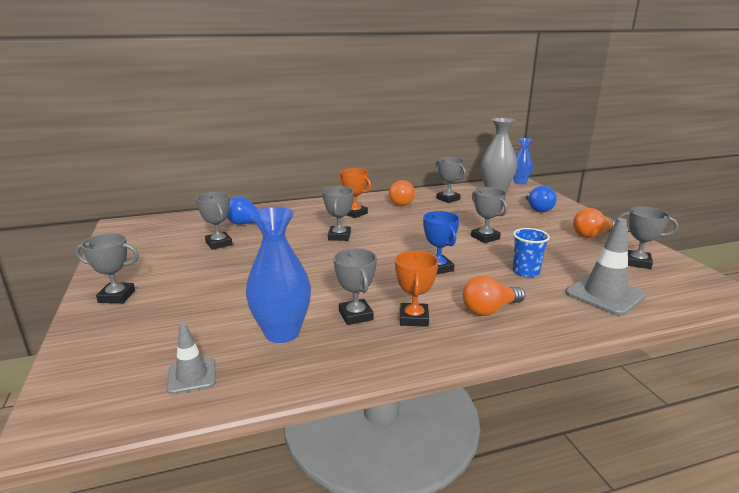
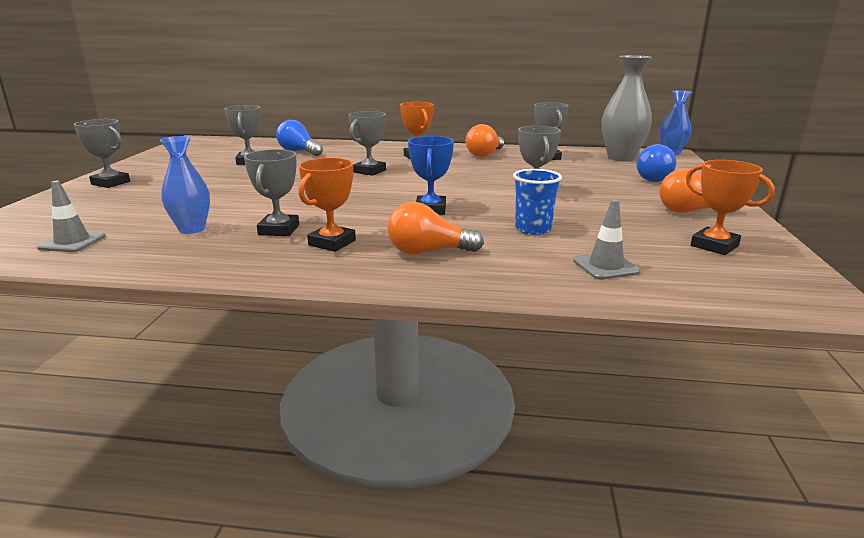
camera: 25 degrees right, 0 degrees up
(282, 333) = (192, 229): blue vase -> blue vase, size x0.64
(604, 294) = (605, 266): grey traffic cone -> grey traffic cone, size x0.59
(637, 262) = (714, 246): grey trophy -> orange trophy

